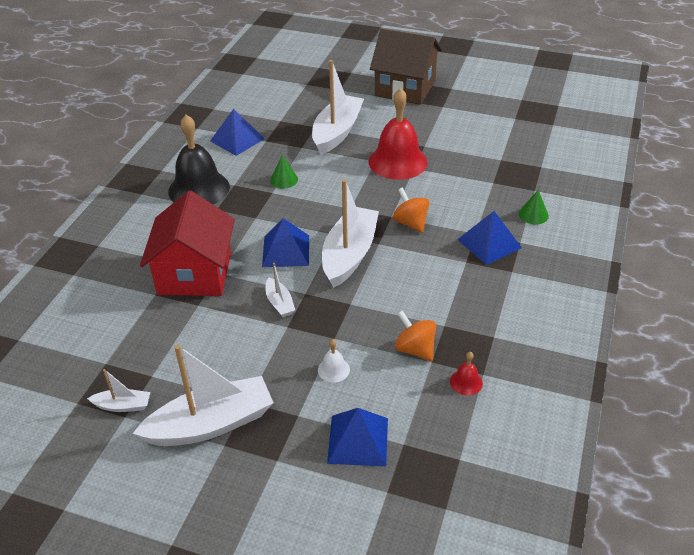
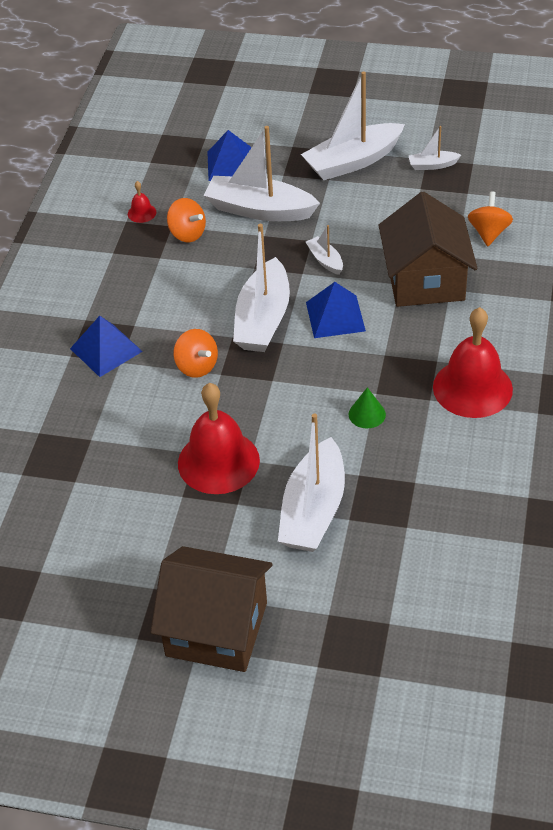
camera: 175 degrees right, 5 degrees up
(111, 314) = (489, 233): none -> orange spinning top
(194, 273) = (425, 280): red house -> brown house
(199, 189) = (472, 388): black bell -> red bell
(237, 140) = (457, 479): blue pyramid -> none
(333, 369) = (259, 210): white bell -> white boat
(533, 215) = (48, 394): green cone -> none

